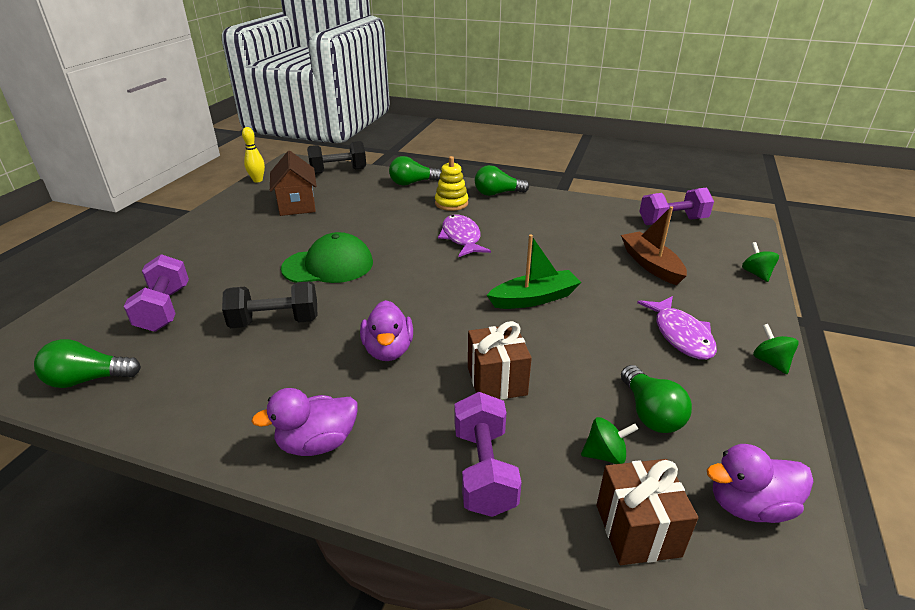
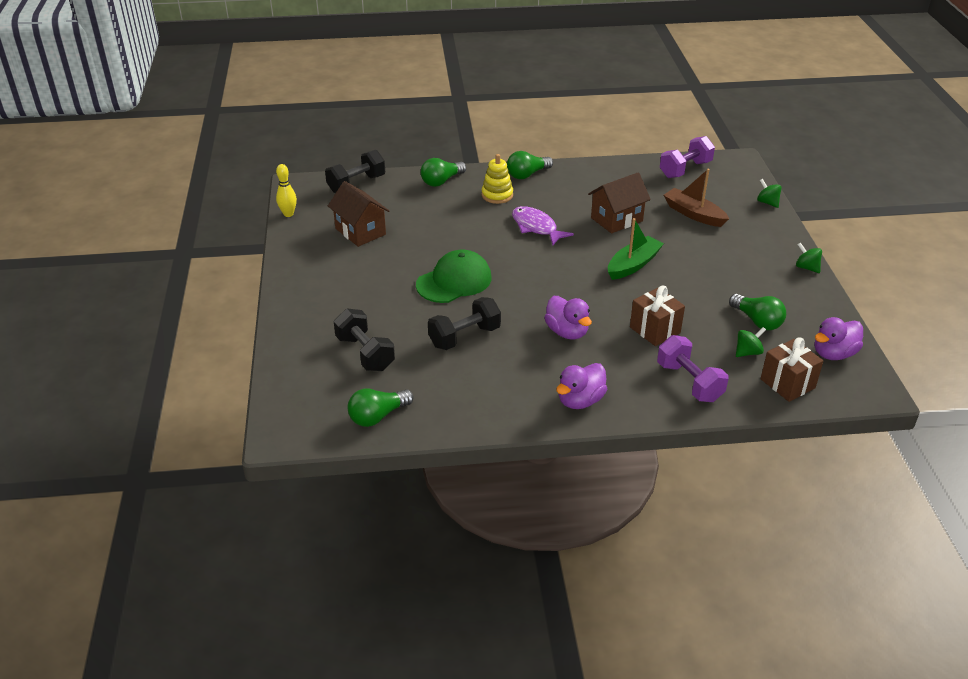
camera: 25 degrees left, 5 degrees up
(164, 309) = (365, 353): purple dumbbell -> black dumbbell
(554, 250) = (616, 219): none -> brown house
(680, 335) = (745, 264): purple fish -> none

